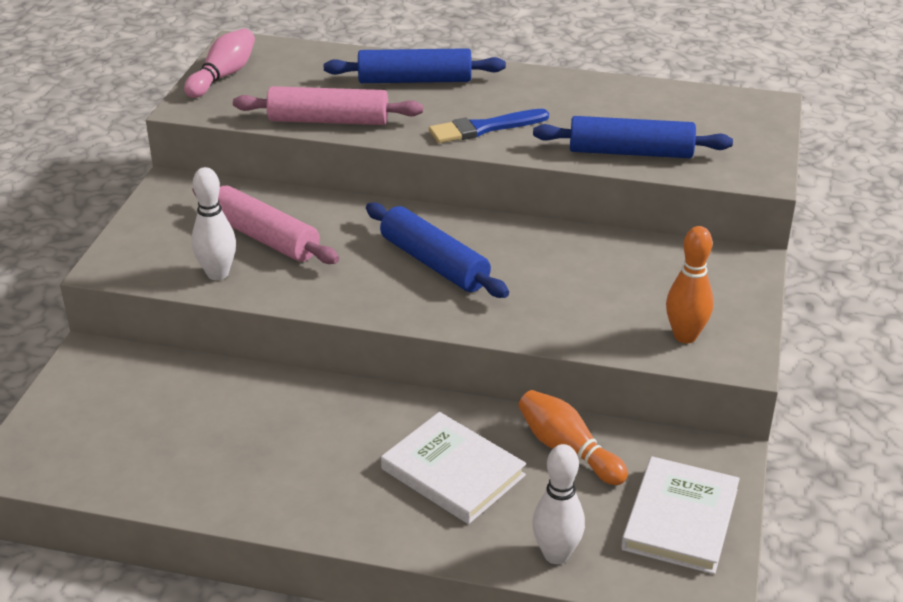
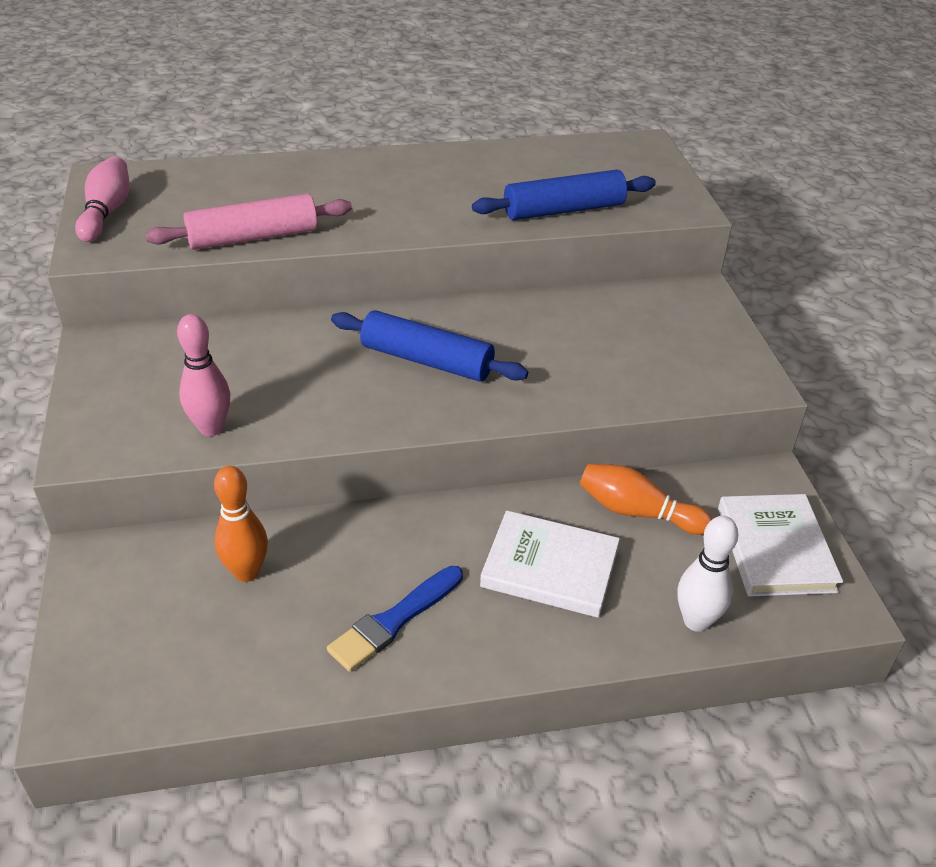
camera: 25 degrees left, 5 degrees up
(218, 274) = (211, 428): white bowling pin -> pink bowling pin
(264, 237) = (236, 376): pink rolling pin -> none
(414, 80) = (313, 180): blue rolling pin -> none
(484, 128) = (414, 214): blue brush -> blue brush (394, 620)
(685, 336) = (698, 374): orange bowling pin -> orange bowling pin (246, 572)

